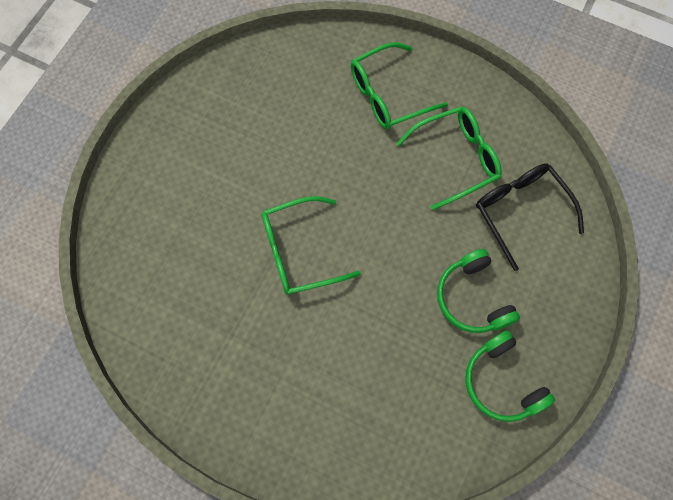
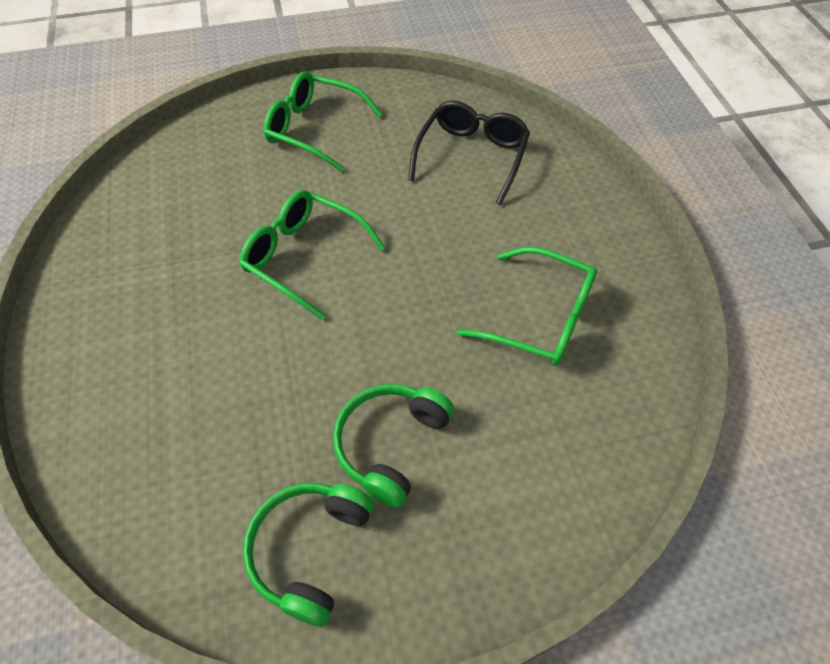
camera: 50 degrees right, 15 degrees down
(388, 95) = (545, 217): green glasses -> green glasses (314, 129)
(520, 211) = (546, 422): black glasses -> black glasses (471, 157)

